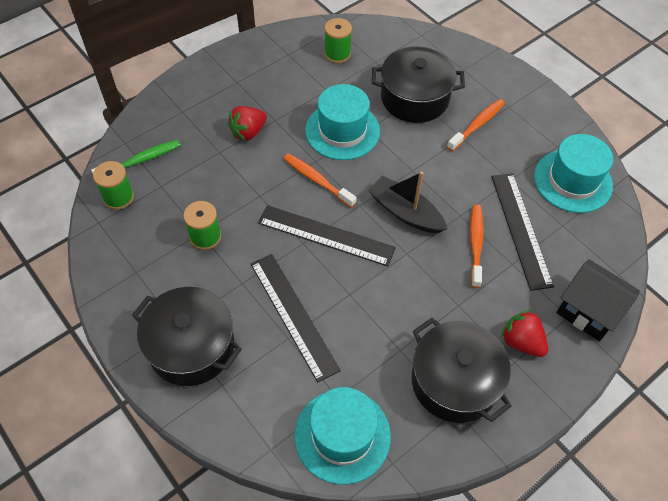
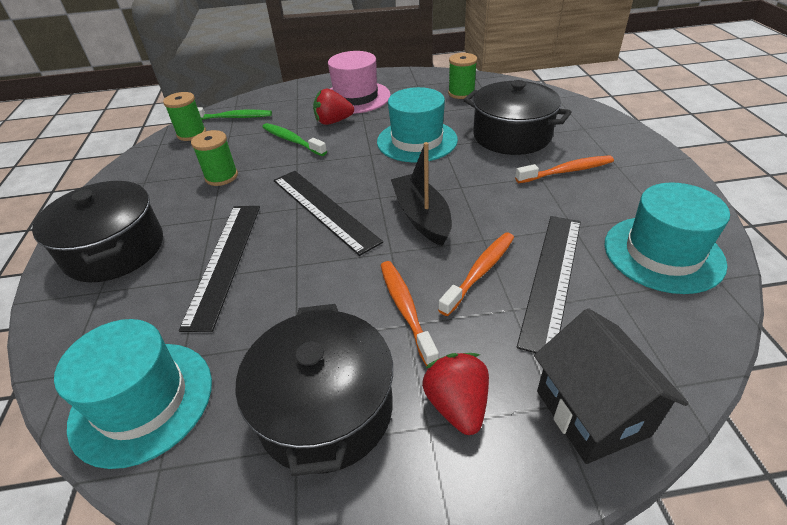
camera: 35 degrees right, 15 degrees down
(230, 170) = (292, 140): none -> green toothbrush
(242, 91) = (356, 97): none -> pink hat
(317, 180) = (358, 167): orange toothbrush -> orange toothbrush (405, 309)

